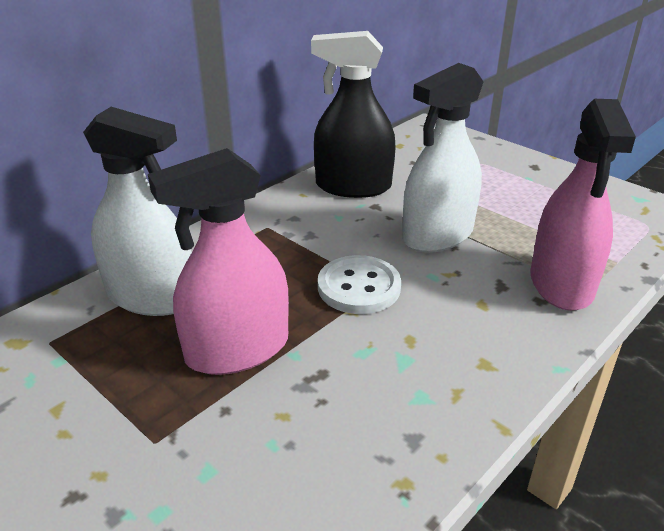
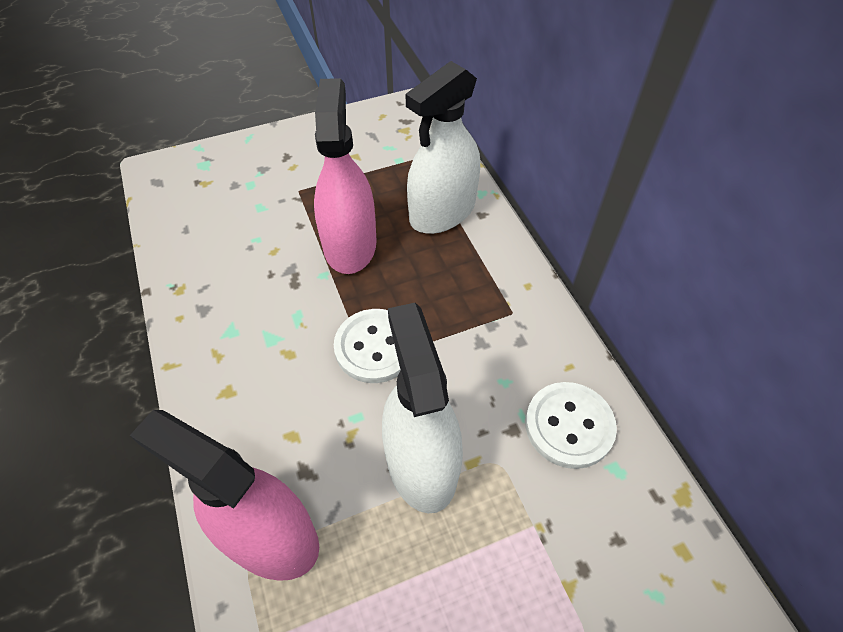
camera: 115 degrees right, 20 degrees up
(353, 186) = (569, 426): black spray bottle -> white button

